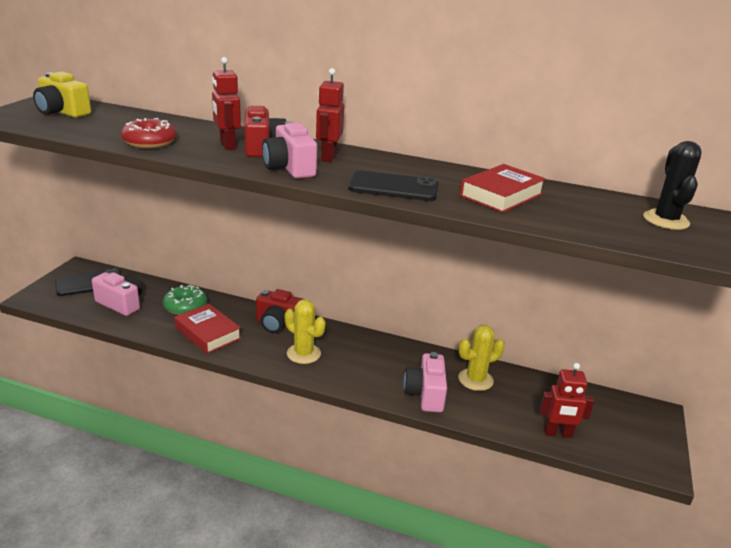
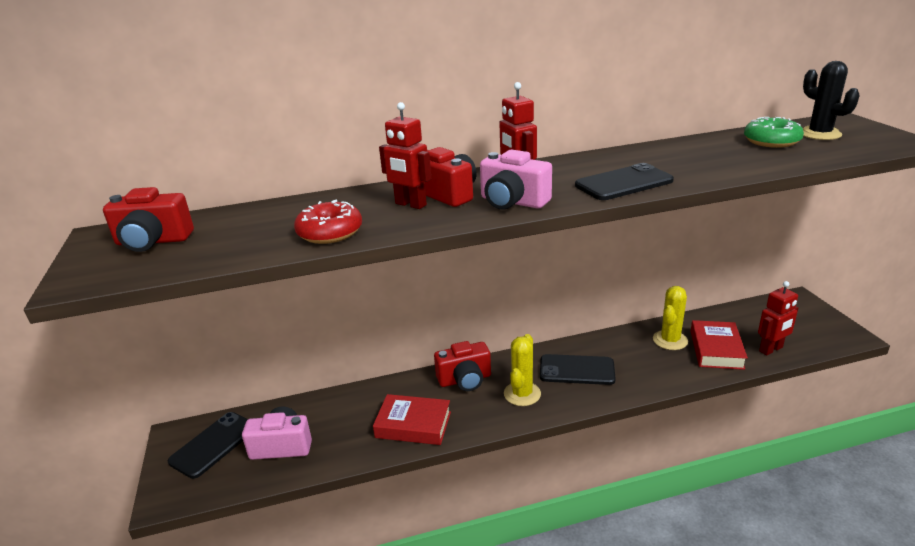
camera: 30 degrees left, 0 degrees up
(62, 112) = (153, 241): yellow camera -> red camera
(185, 306) = (354, 411): green donut -> green donut (771, 141)
(303, 354) = (522, 394): yellow cactus -> yellow cactus turned 75 degrees counterclockwise
(366, 360) = (576, 370): none -> black phone
(425, 394) = (655, 372): pink camera -> none
(501, 195) = (700, 158): red book -> red book (716, 349)

